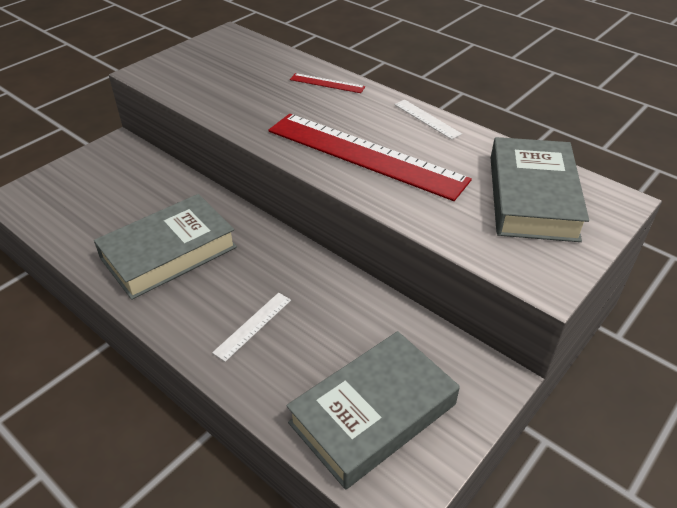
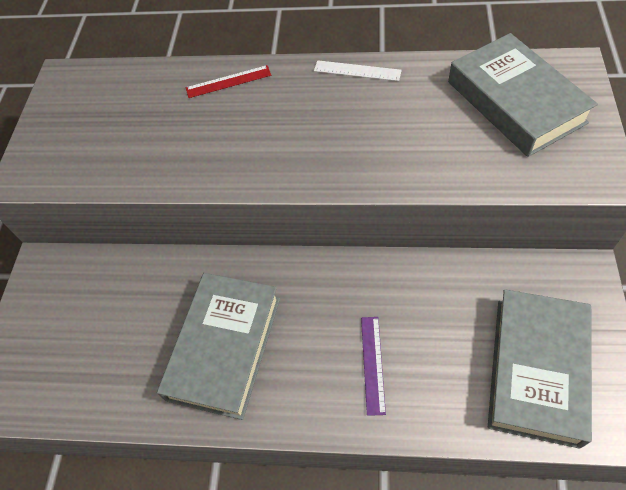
camera: 30 degrees left, 15 degrees up
(253, 326) = (372, 364): white ruler -> purple ruler
(365, 155) = (346, 142): red ruler -> none

